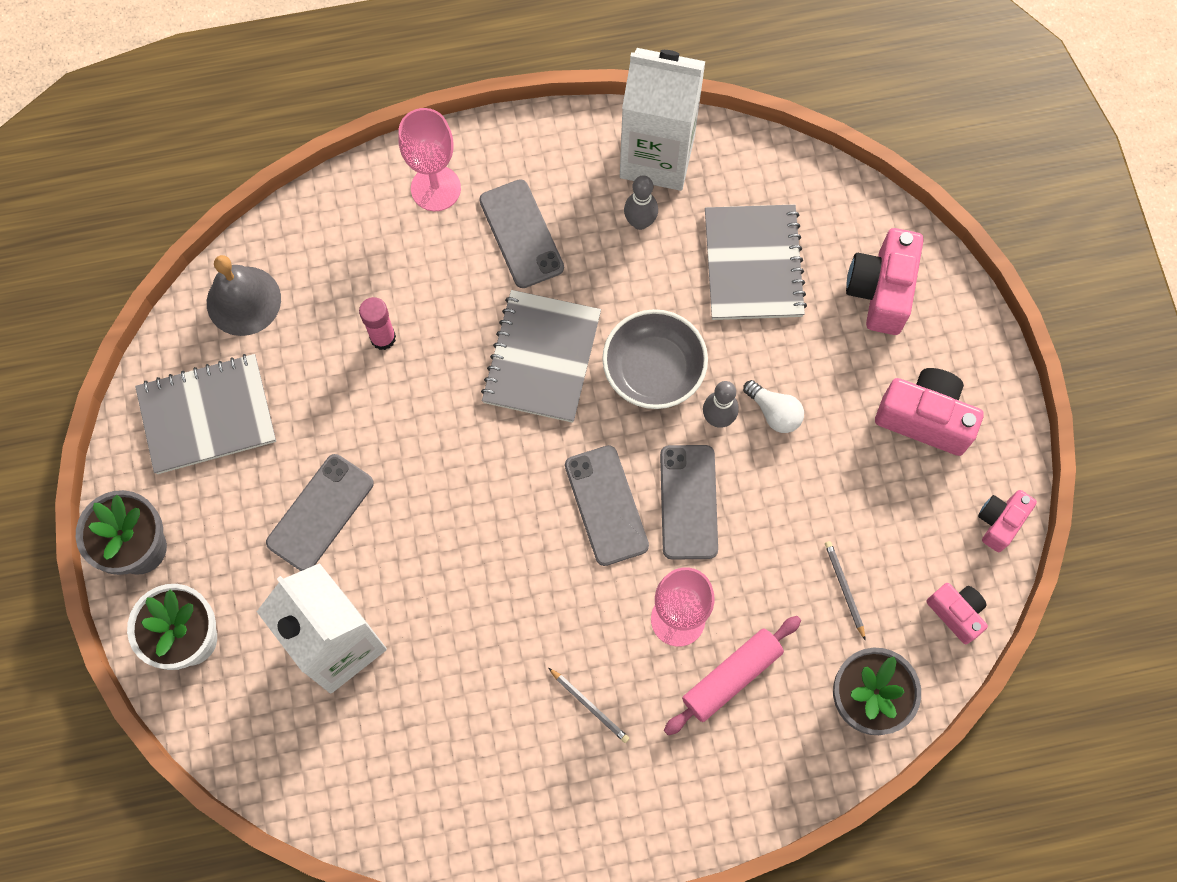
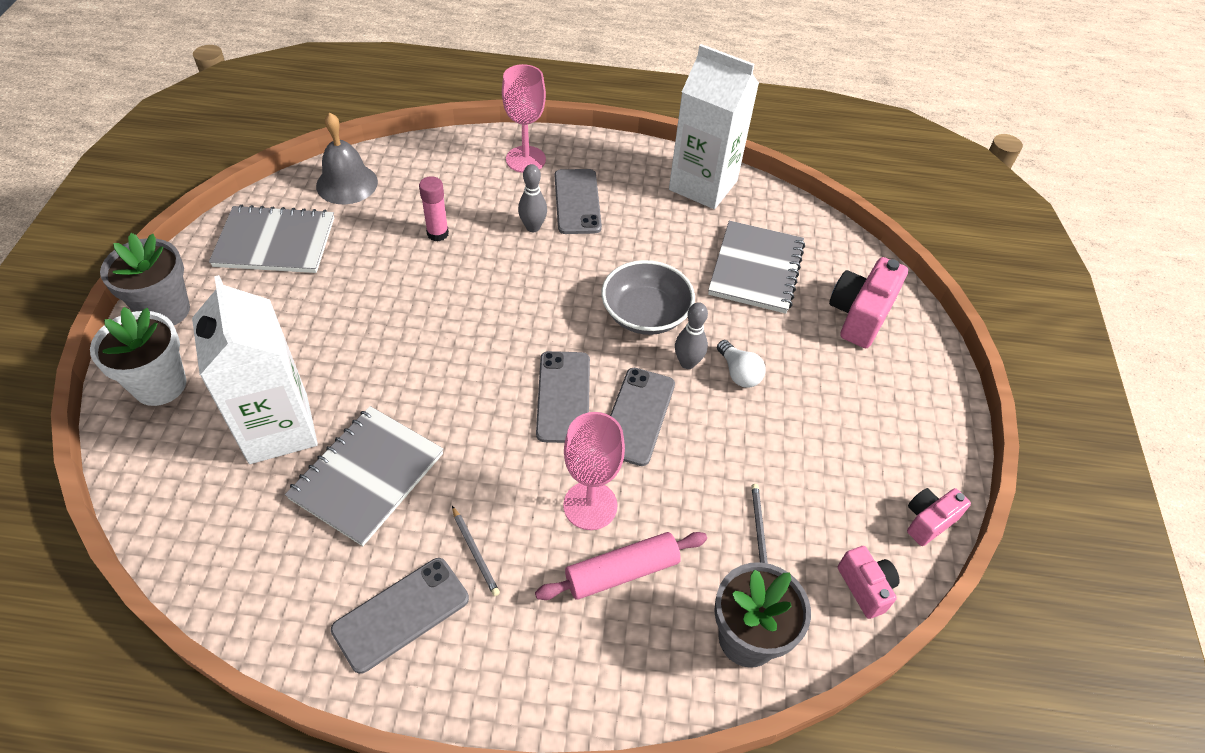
camera: 15 degrees right, 20 degrees down
(320, 513) = (322, 330): grey phone -> grey phone (401, 614)
(541, 358) = (556, 280): grey notebook -> grey notebook (367, 476)
(640, 222) = (673, 219): grey bowling pin -> grey bowling pin (533, 227)
(924, 418) = (875, 417): pink camera -> none

